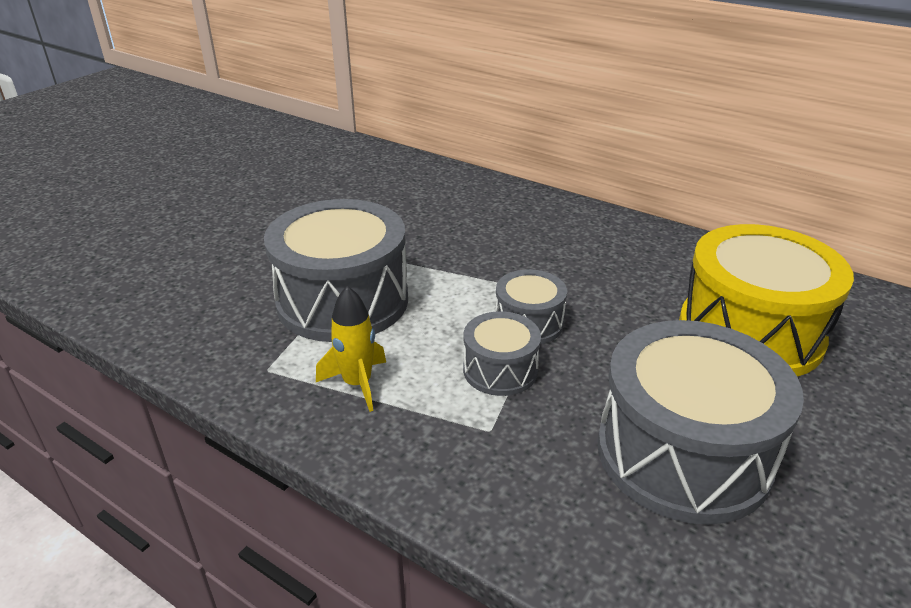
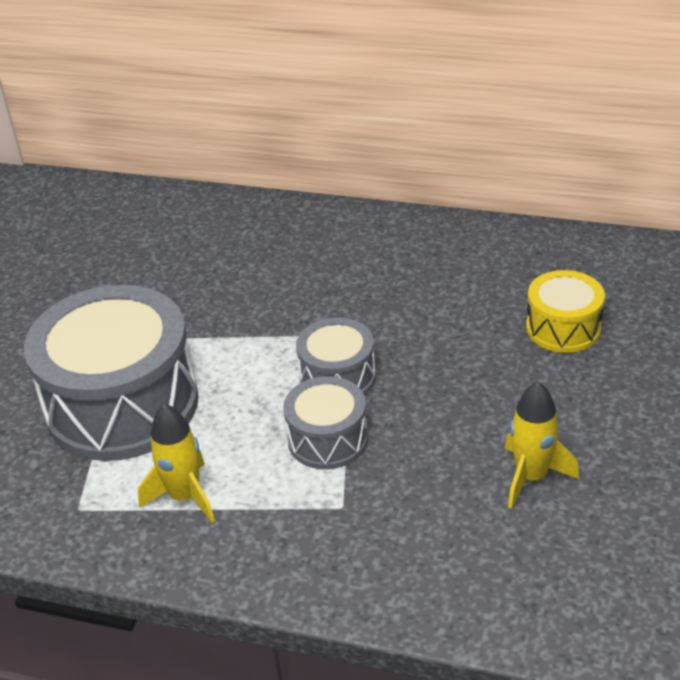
camera: 15 degrees left, 5 degrees up
(683, 453) = (531, 477): grey drum -> yellow rocket
(750, 332) = (563, 328): yellow drum -> yellow drum, size x0.50

